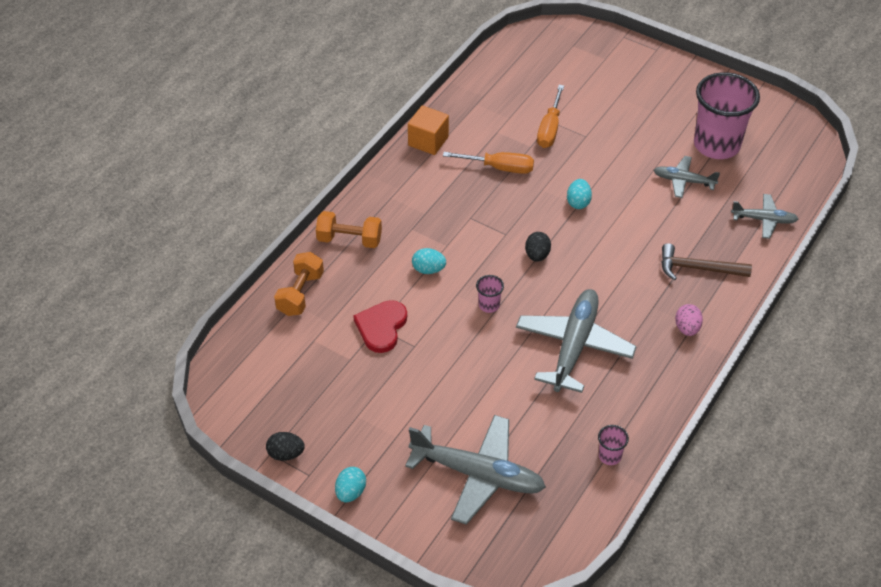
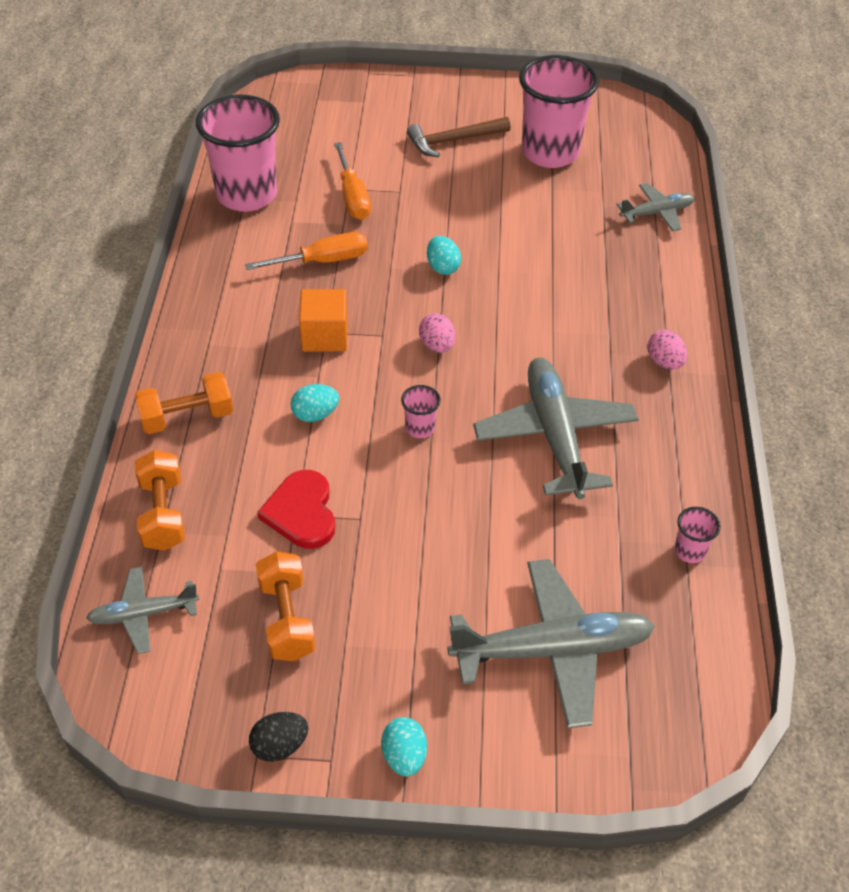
camera: 30 degrees left, 0 degrees up
(333, 386) = (287, 619): none -> orange dumbbell
(428, 141) = (213, 261): orange cube -> orange cube (324, 336)
(478, 102) = (246, 195): none -> pink cup
(537, 255) = (437, 346): black egg -> pink egg
(683, 181) = (543, 202): grey plane -> grey plane (143, 614)
(698, 268) = (627, 291): brown hammer -> brown hammer (453, 141)

